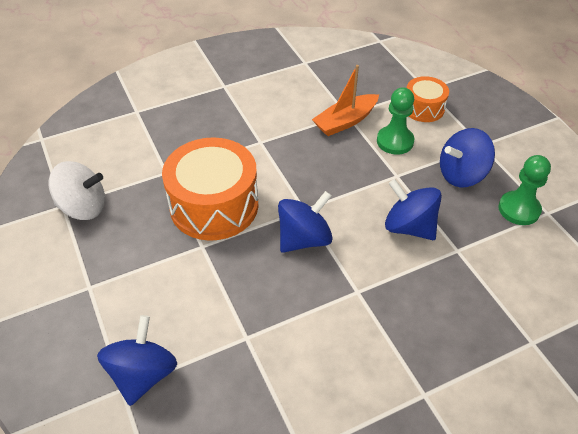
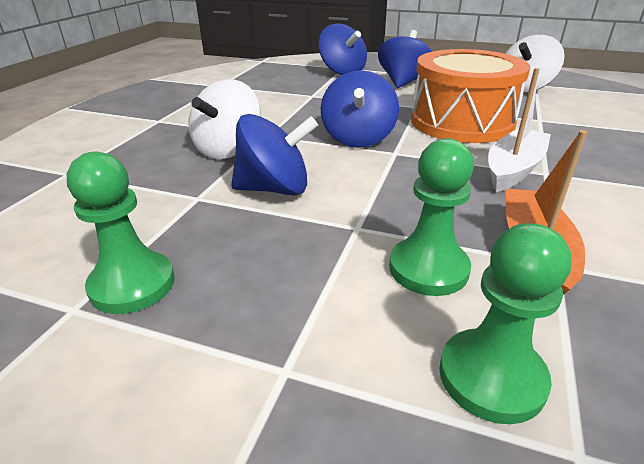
camera: 135 degrees right, 15 degrees down
(270, 154) = (513, 169): none -> white boat
(402, 291) = (228, 149): none -> white spinning top
(423, 108) = (491, 377): orange drum -> green pawn
(461, 174) = (269, 283): blue spinning top -> blue spinning top (403, 82)

